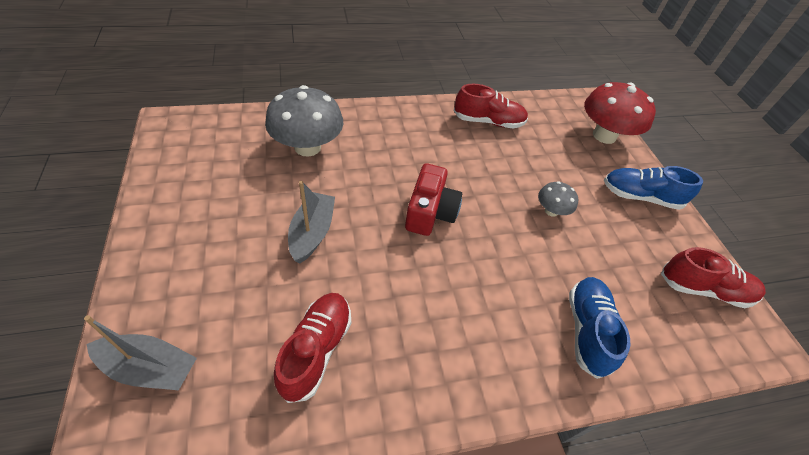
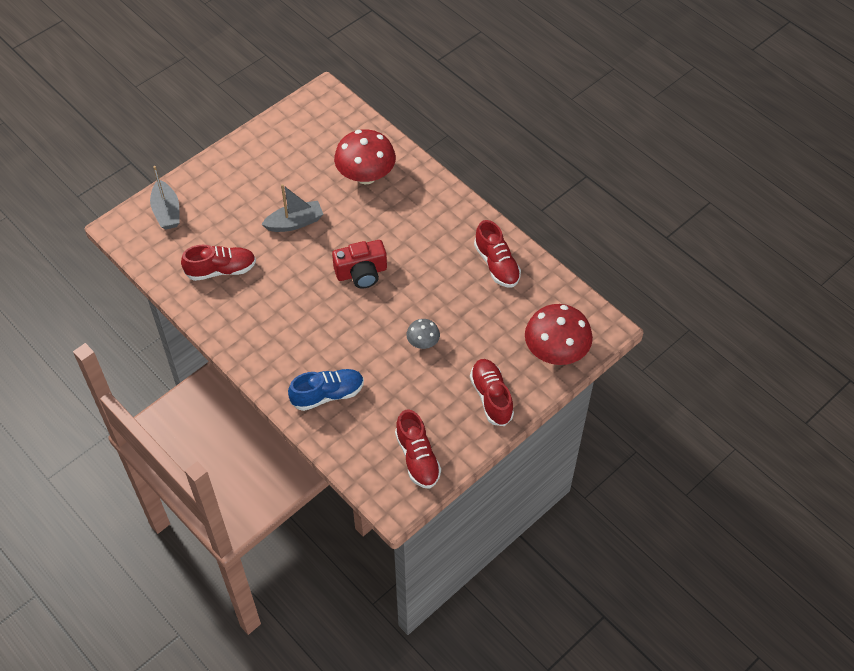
camera: 65 degrees right, 5 degrees up
(307, 147) = (366, 175): grey mushroom -> red mushroom
(640, 197) = (491, 397): blue shoe -> red shoe

